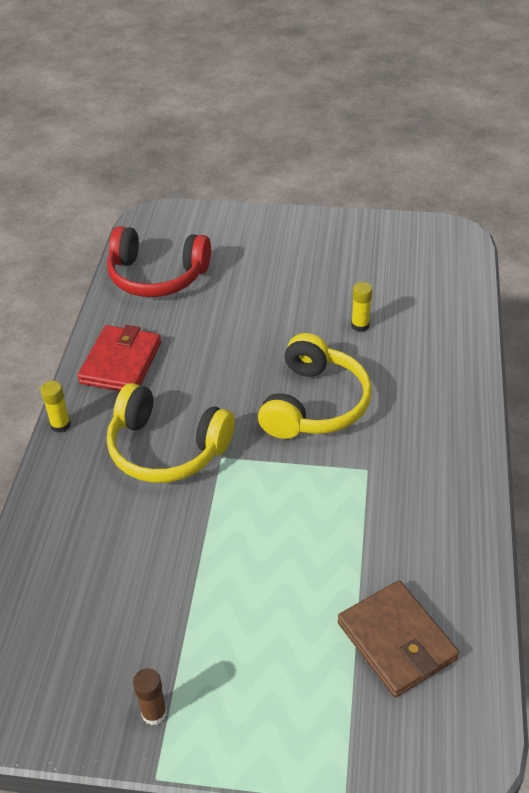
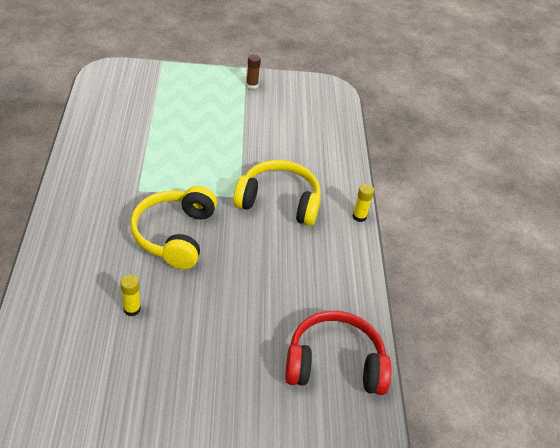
camera: 165 degrees right, 0 degrees up
(121, 363) = (335, 267): red wallet -> none
(396, 641) = (131, 108): brown wallet -> none

